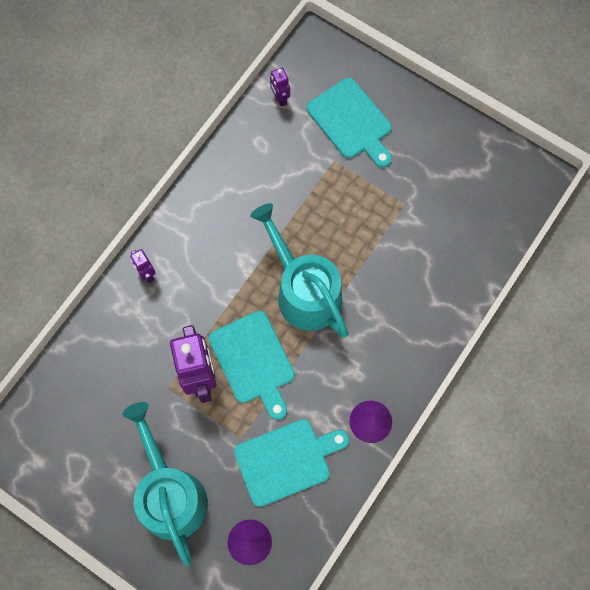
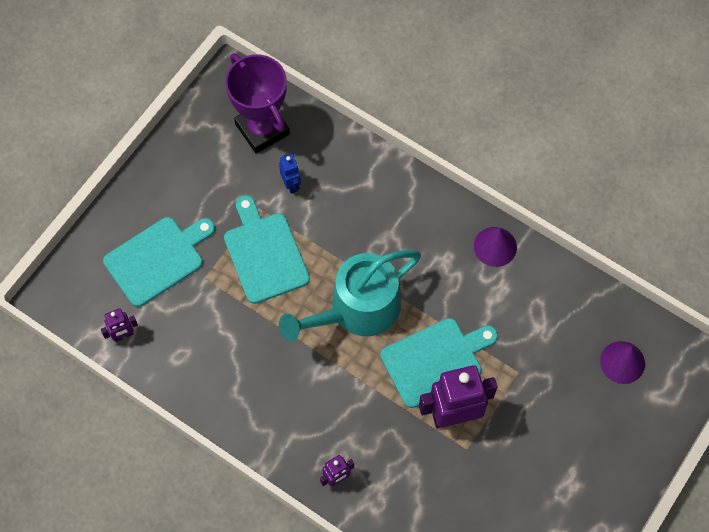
camera: 90 degrees left, 5 degrees down
(170, 494) = (580, 442): turquoise watering can -> none
(287, 460) = (539, 327): turquoise cutting board -> turquoise cutting board (264, 253)
(429, 232) = (291, 184): none -> blue robot
(486, 205) = (262, 129): none -> purple trophy

